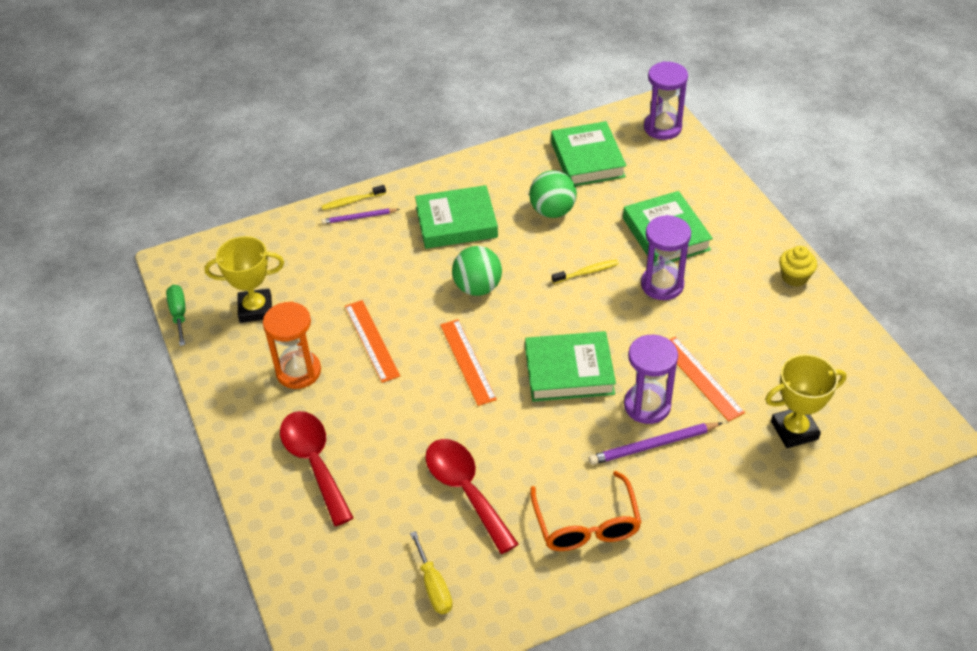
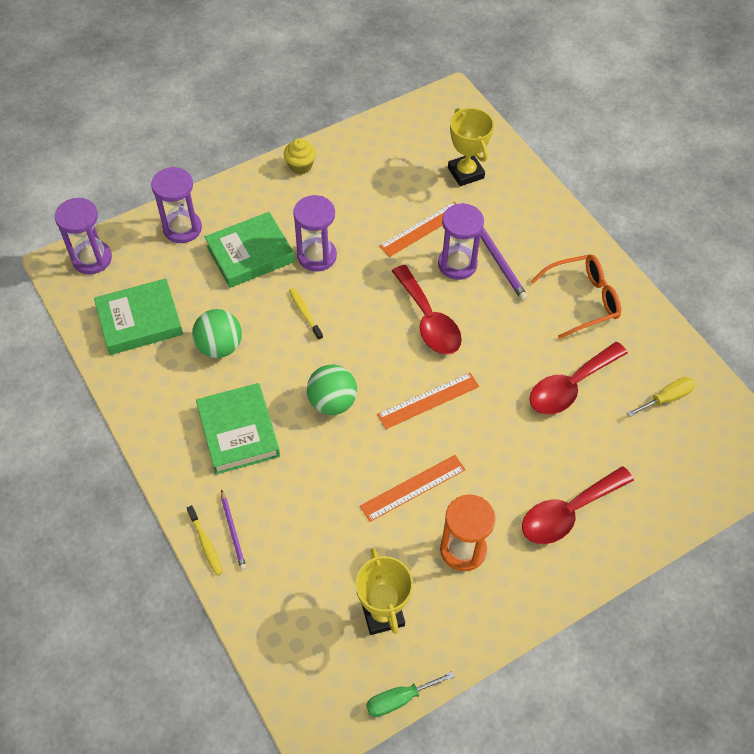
camera: 100 degrees left, 10 degrees up
(569, 371) = (428, 320): green book -> red spoon
(700, 186) = (182, 228): none -> purple hourglass

